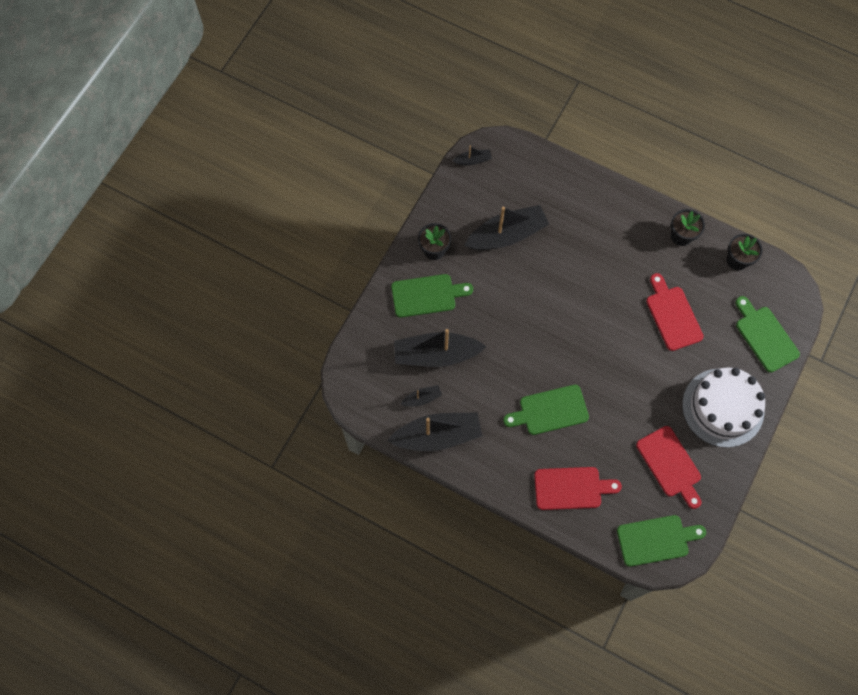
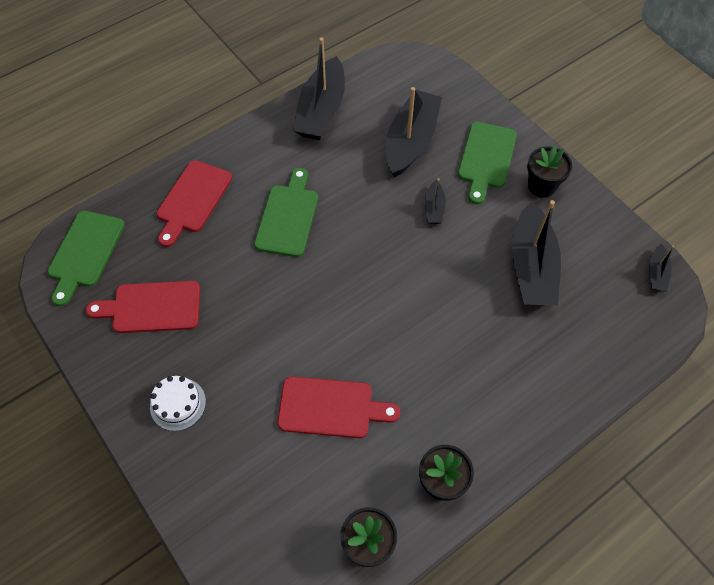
camera: 115 degrees right, 10 degrees down
(422, 398) = (368, 112): black boat -> black boat (434, 208)
(723, 407) = (178, 404): white cake -> white cake, size x0.48
(765, 336) = (236, 516): green cutting board -> none

